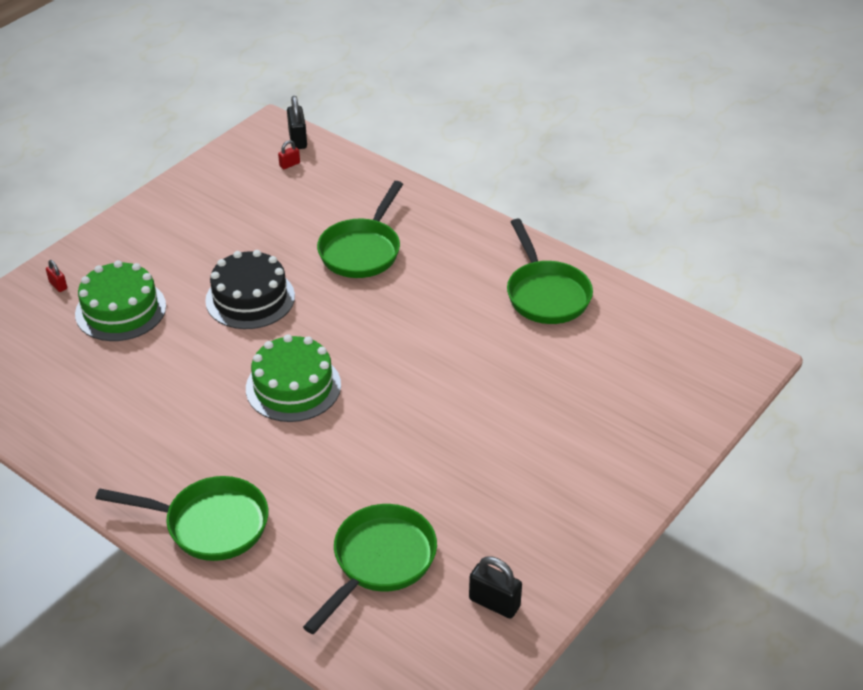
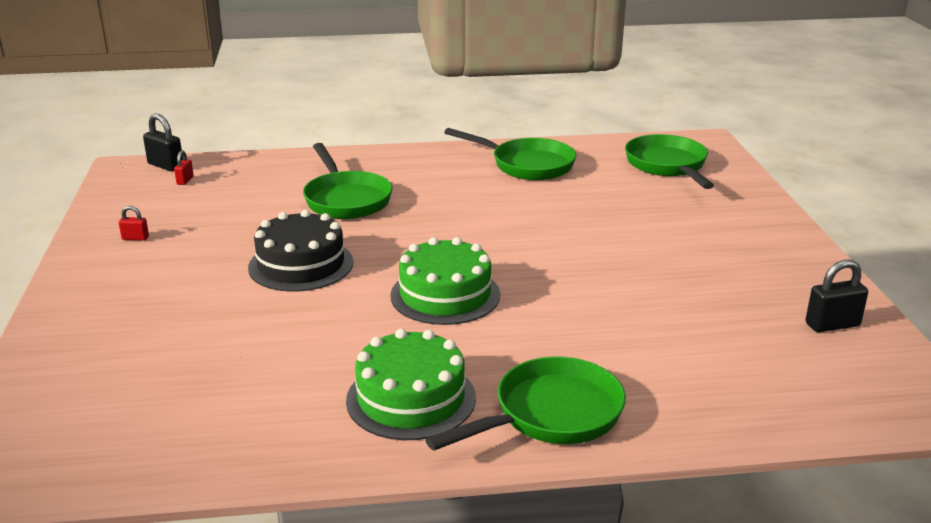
camera: 45 degrees left, 15 degrees down
(58, 285) = (72, 346): red padlock -> red padlock (135, 238)
(120, 310) = (180, 329): green cake -> green cake (411, 398)
(380, 562) = (720, 352): green pan -> green pan (668, 166)

